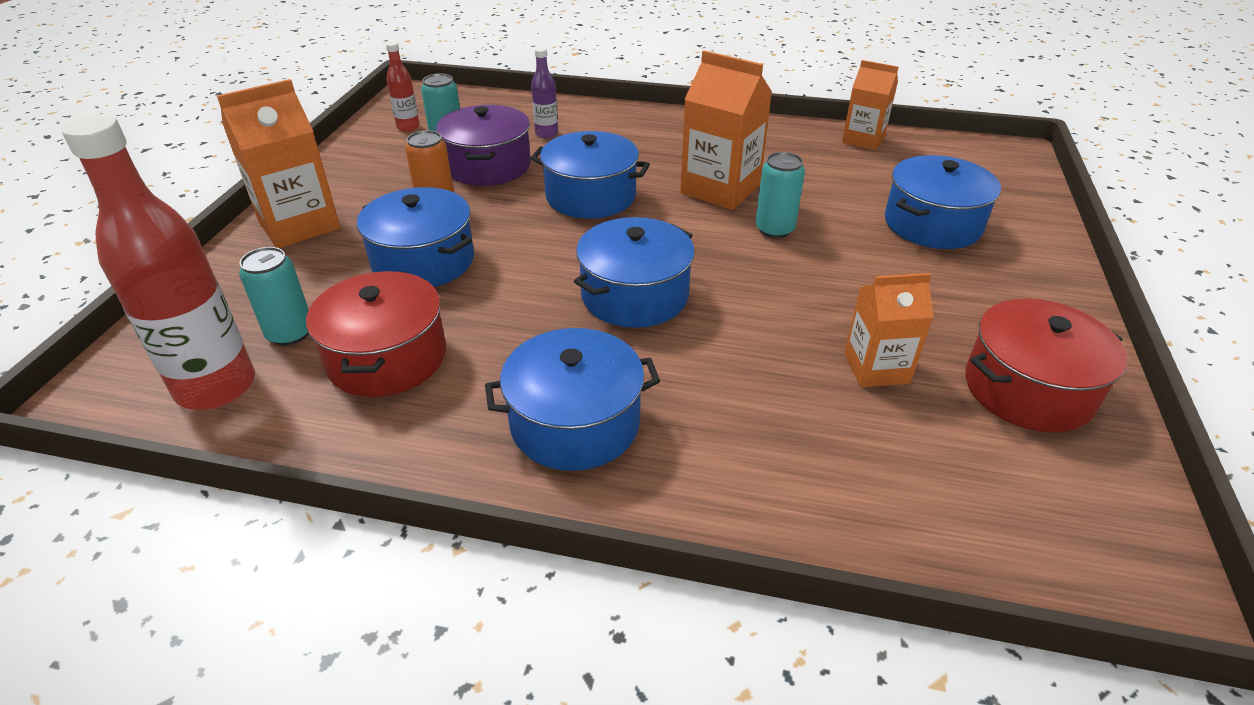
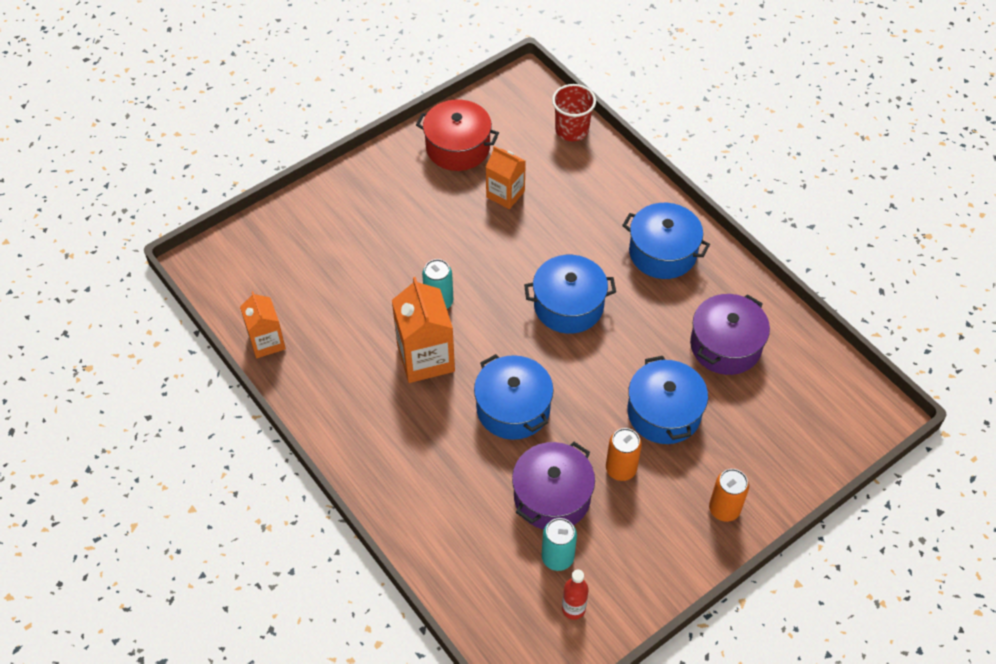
camera: 140 degrees left, 15 degrees up
(216, 387) = (819, 379): red bottle -> none
(290, 333) = (768, 397): turquoise can -> none
(299, 225) = (724, 509): orange carton -> orange can
(387, 357) = (725, 345): red pot -> purple pot
(546, 134) = (473, 514): purple bottle -> none
(932, 224) = (349, 246): blue pot -> none
(941, 536) = (572, 130): none -> red cup

